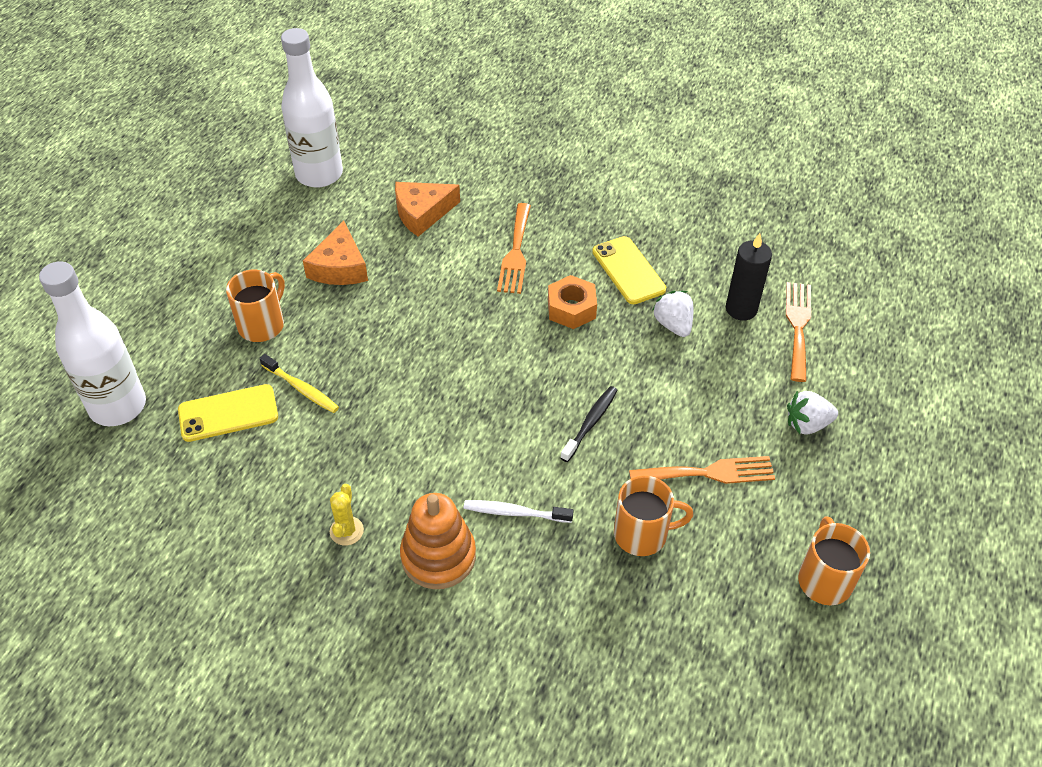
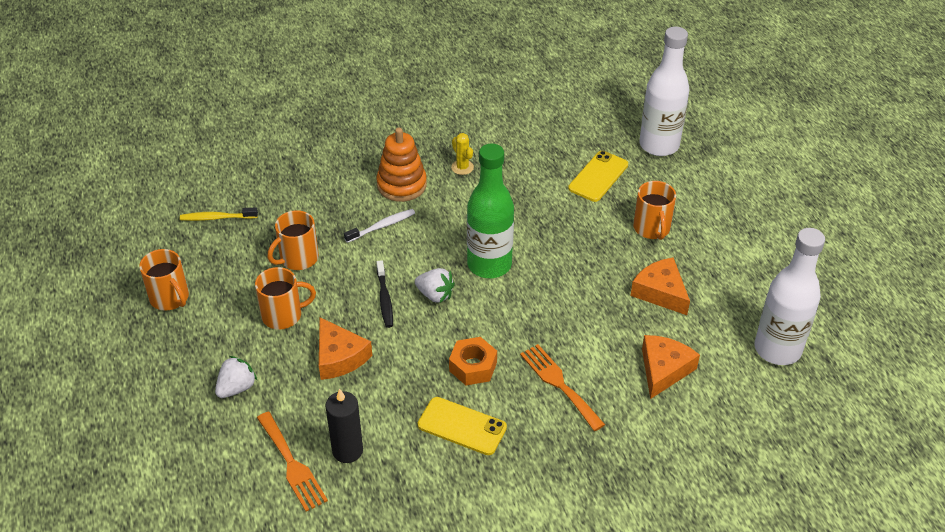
camera: 140 degrees right, 5 degrees down
(301, 388) = (578, 211): yellow toothbrush -> yellow toothbrush (217, 218)
(453, 391) = (489, 265): none -> green bottle
(673, 325) = (389, 402): white strawberry -> white strawberry (435, 295)
(685, 392) = (339, 357): none -> orange cheese
(708, 473) = (283, 315): orange fork -> orange mug

